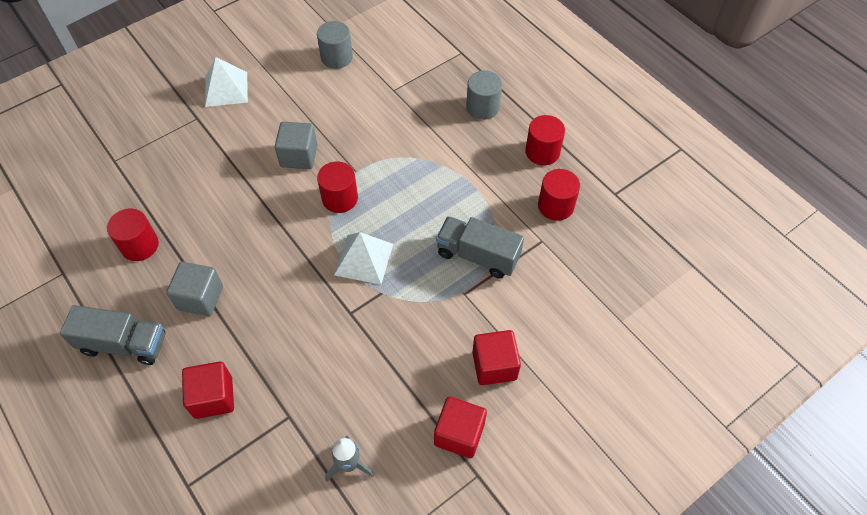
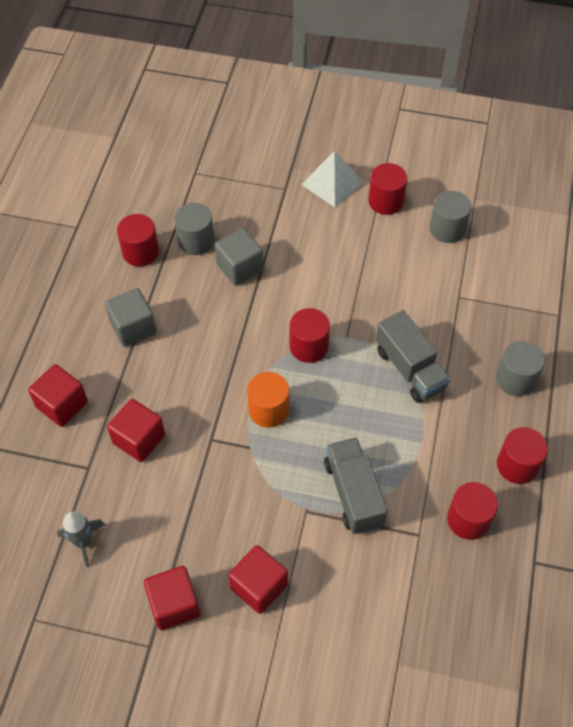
camera: 50 degrees right, 0 degrees up
(124, 344) = (55, 313): grey truck -> grey truck (410, 369)
(174, 203) = (196, 241): none -> grey cylinder
(277, 72) = (385, 201): none -> red cylinder
(299, 156) = (320, 285): grey cube -> grey cube (240, 267)
(301, 362) = (139, 439): none -> red cube
(364, 259) = (268, 410): white pyramid -> orange cylinder

